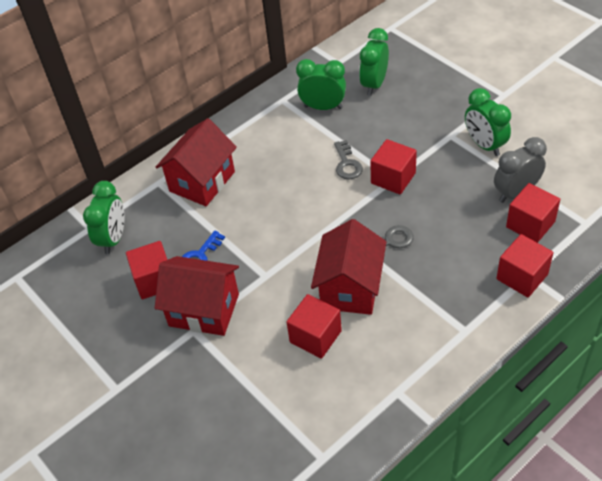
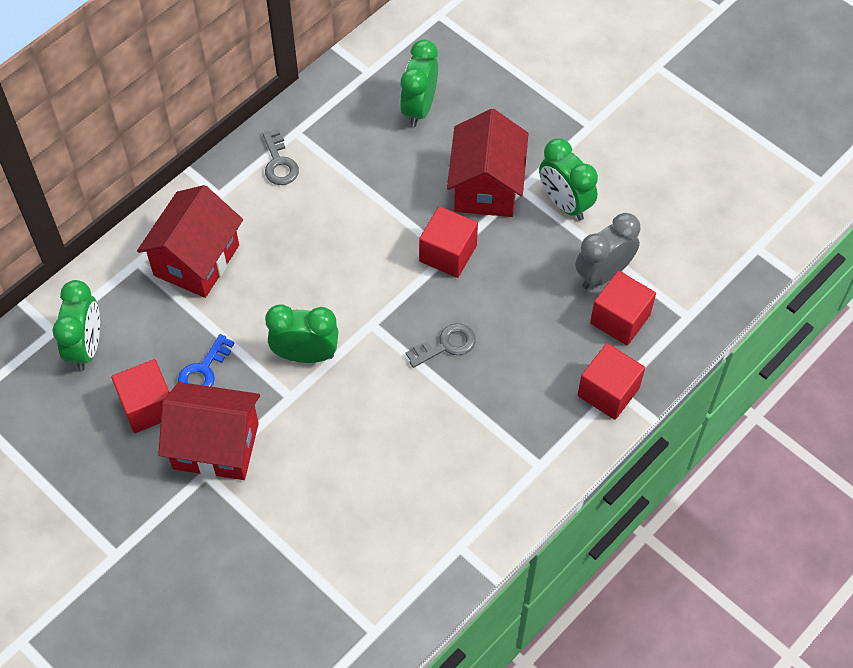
camera: 10 degrees left, 10 degrees up
(315, 336) = (358, 478): red cube -> none
(323, 107) = (351, 144): green clock -> green clock (305, 355)
(347, 164) = (387, 232): grey key -> grey key (279, 163)
(350, 288) = (398, 411): red house -> red house (486, 187)

